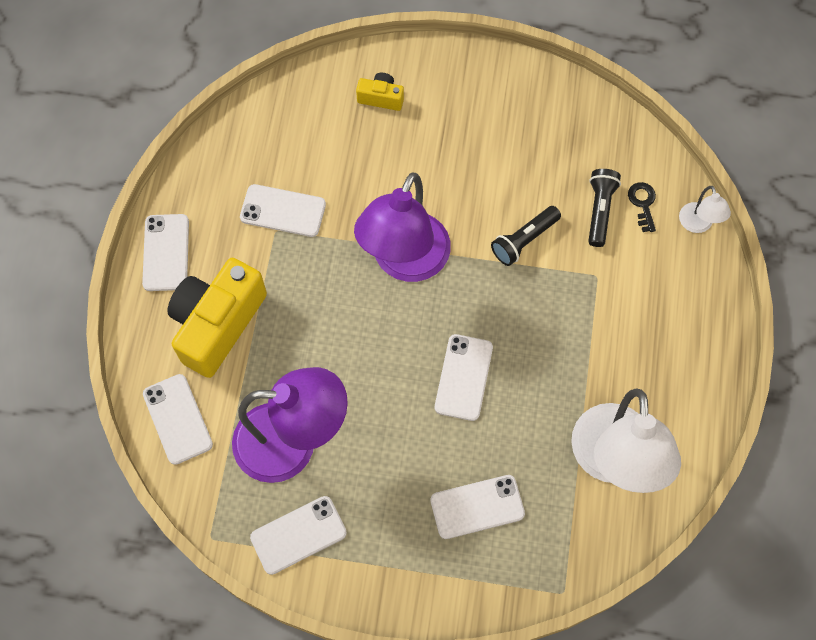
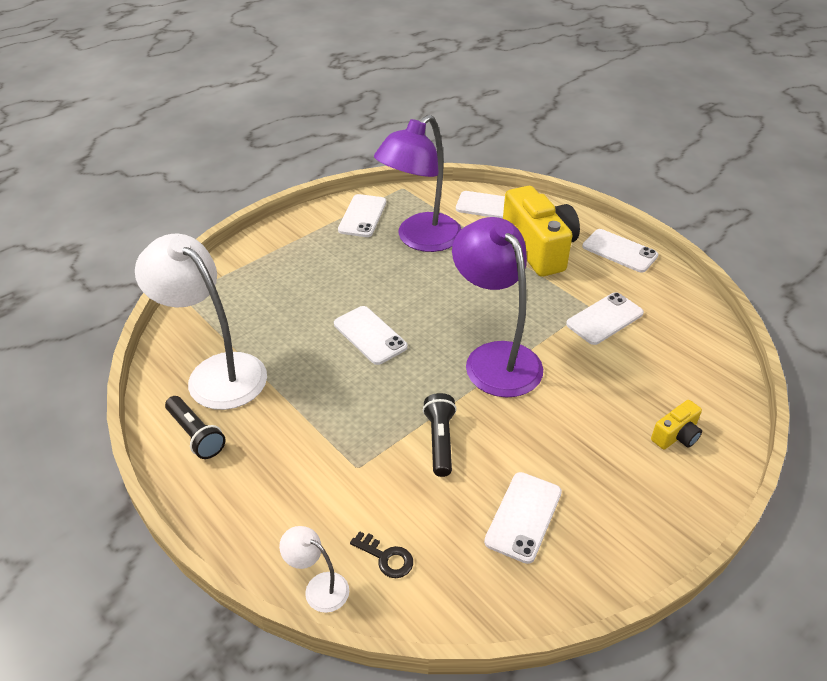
camera: 130 degrees right, 25 degrees down
(477, 507) = (280, 290): white phone -> white phone (523, 517)
(599, 211) = (413, 516): black flashlight -> black flashlight (196, 434)

